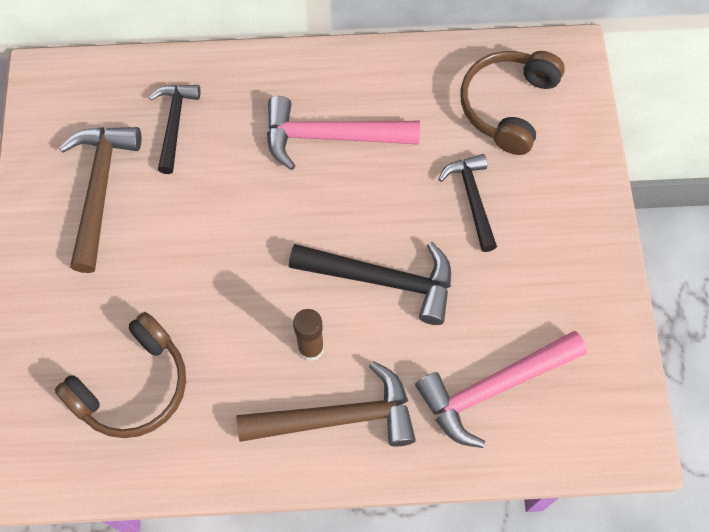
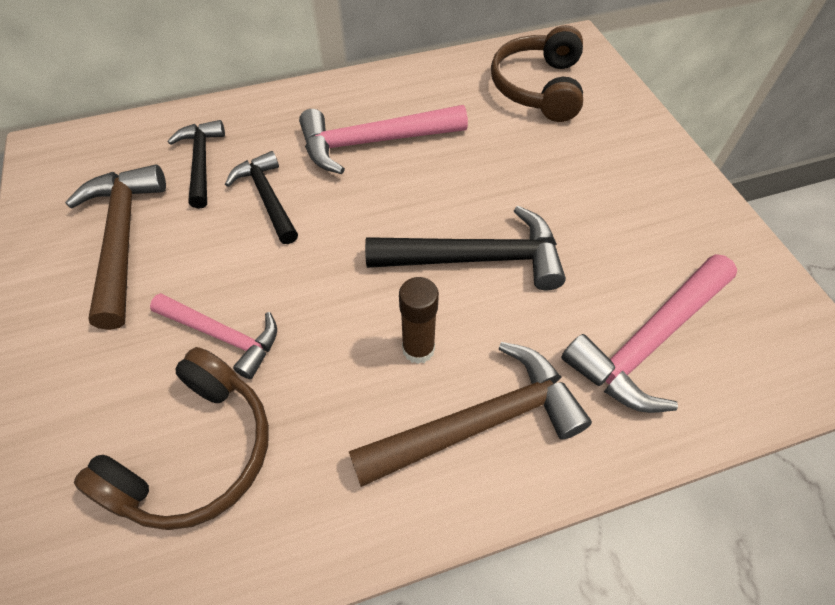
camera: 15 degrees left, 10 degrees down
(166, 299) = (223, 336): none -> pink hammer
(472, 199) = (539, 166): black hammer -> black hammer (267, 198)

